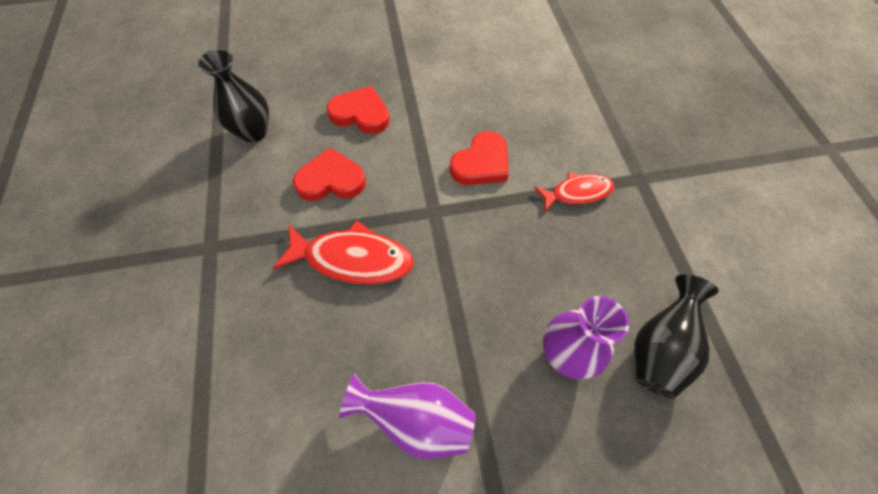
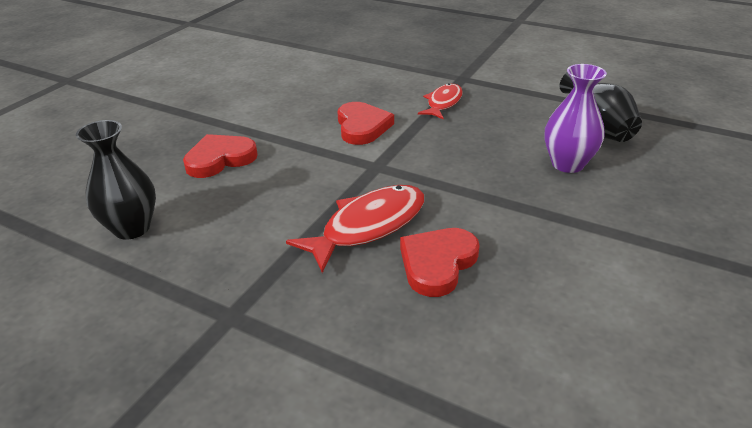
camera: 50 degrees left, 25 degrees down
(331, 180) = (266, 204): red heart -> red heart (437, 263)
(416, 420) = (559, 255): purple vase -> none

